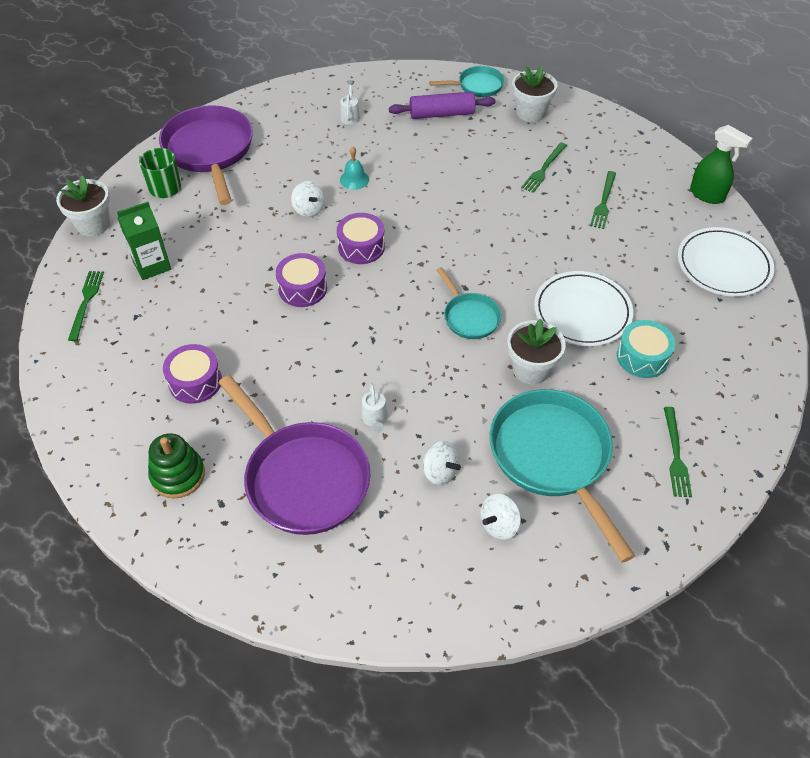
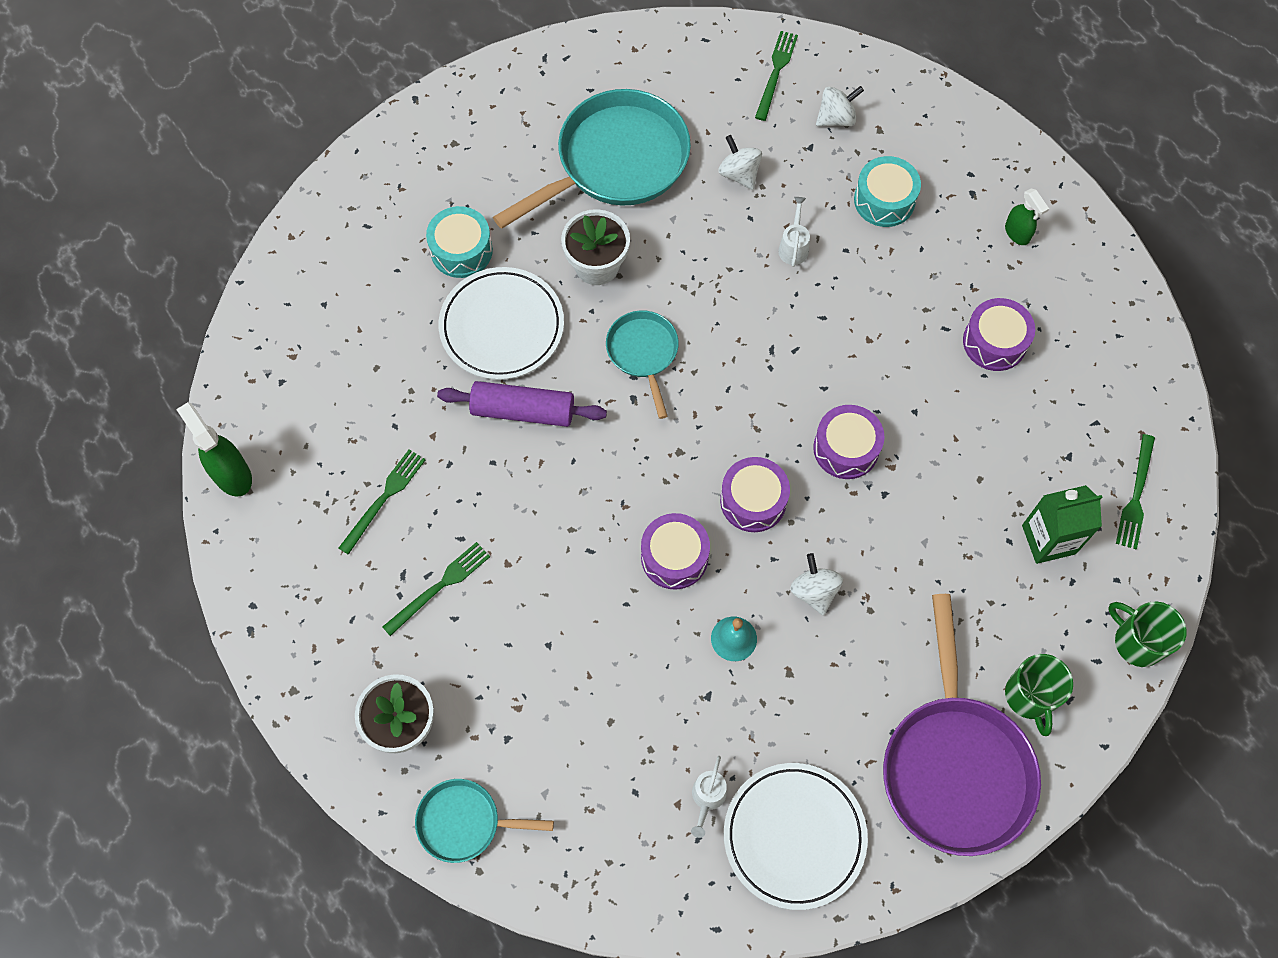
camera: 165 degrees left, 15 degrees up
(93, 224) = (1137, 641): white flower pot -> green mug
(178, 475) = (1017, 233): green stacking toy -> green spray bottle
(303, 478) = (884, 200): purple pan -> turquoise drum
(404, 209) = (674, 557): none -> purple drum
(441, 114) = (552, 760): purple rolling pin -> purple rolling pin (523, 410)
(499, 525) = (697, 110): white spinning top -> white spinning top (836, 118)
(553, 457) = (616, 162): turquoise pan -> turquoise pan turned 120 degrees counterclockwise
(675, 455) = (488, 135): green fork -> green fork (776, 72)
(723, 265) = (287, 351): white plate -> white plate (794, 836)

